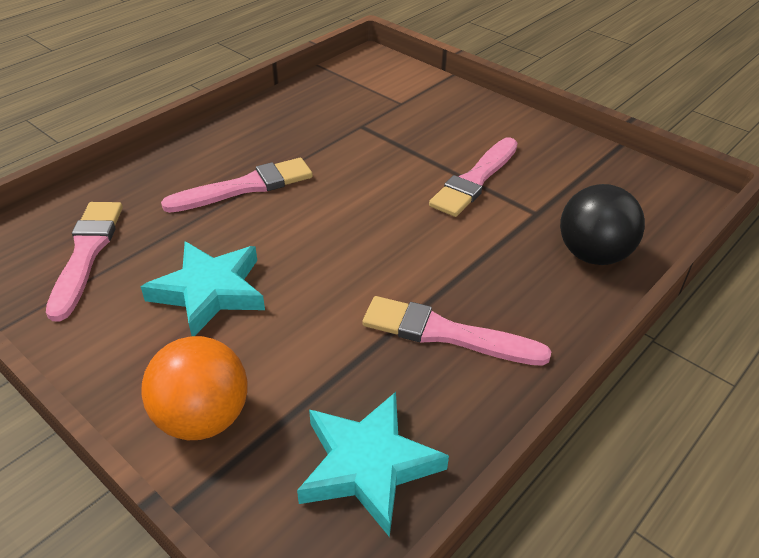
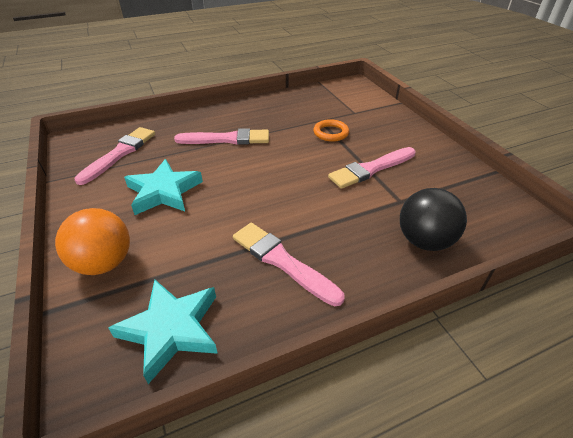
camera: 25 degrees right, 0 degrees up
(389, 141) = (331, 133): none -> orange ring

